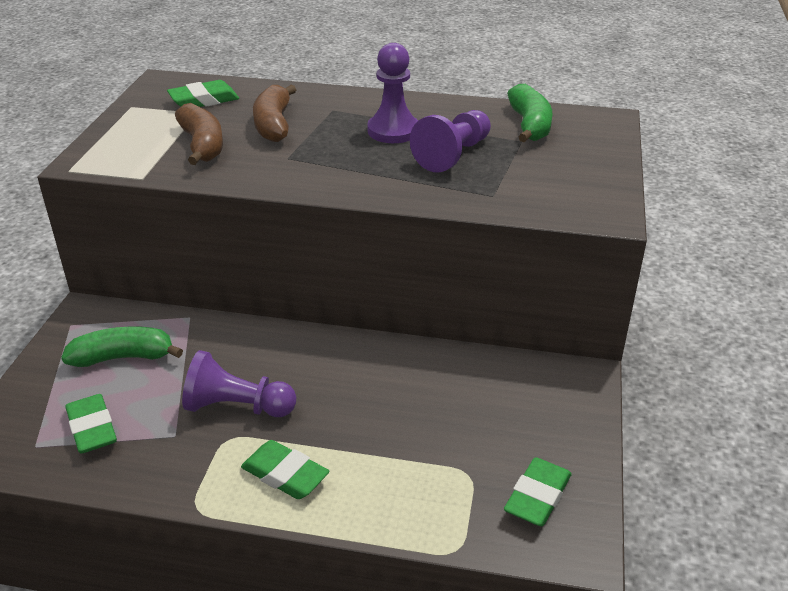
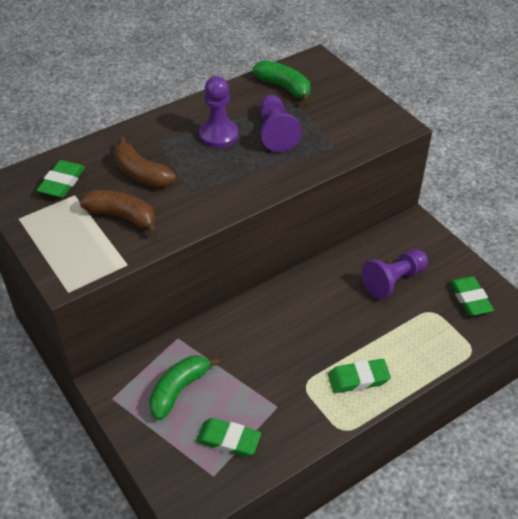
camera: 45 degrees left, 10 degrees up
(237, 407) = (284, 365): purple pawn -> purple pawn (393, 281)

